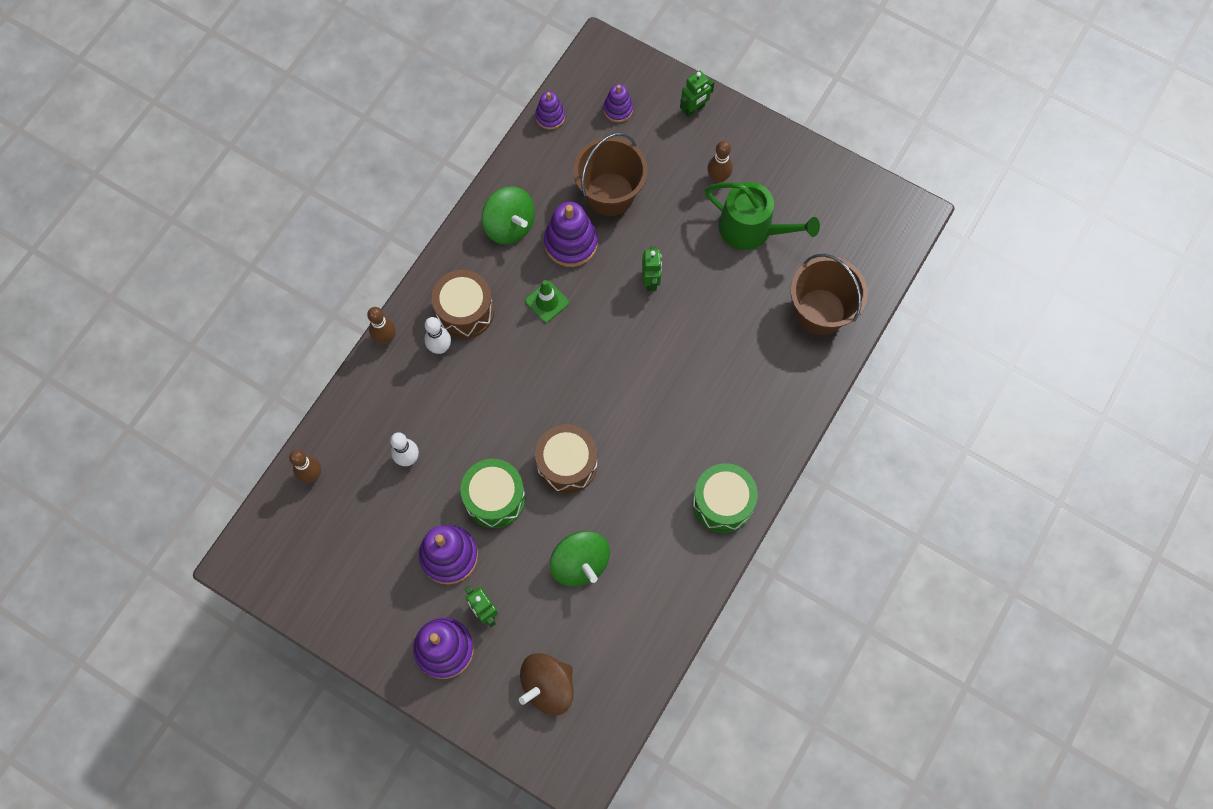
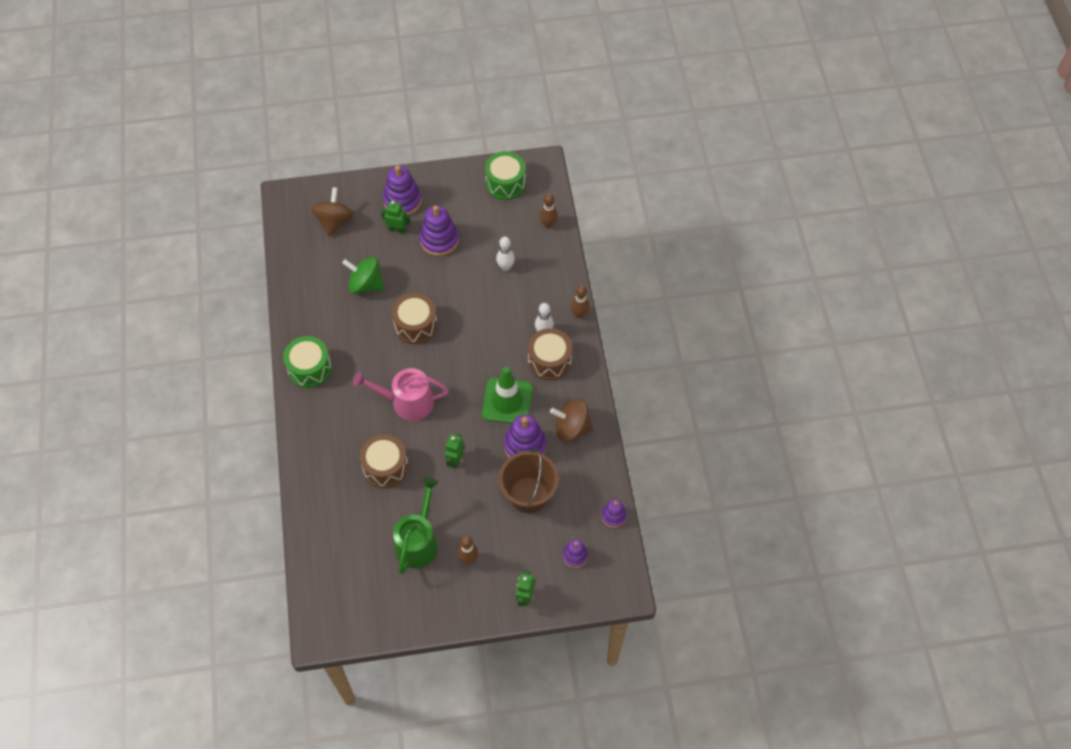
camera: 140 degrees right, 10 degrees down
(495, 498) = (440, 282): green drum -> green drum (505, 183)
(509, 225) = (571, 428): green spinning top -> brown spinning top
(547, 302) = (507, 401): green traffic cone -> green traffic cone, size x1.81
(649, 380) = (407, 402): none -> pink watering can
(650, 281) = (455, 460): green robot -> green robot turned 60 degrees clockwise
(726, 327) = (385, 467): none -> brown drum
(752, 229) = (418, 541): green watering can -> green watering can turned 120 degrees clockwise
(820, 312) = (333, 520): brown bucket -> none

